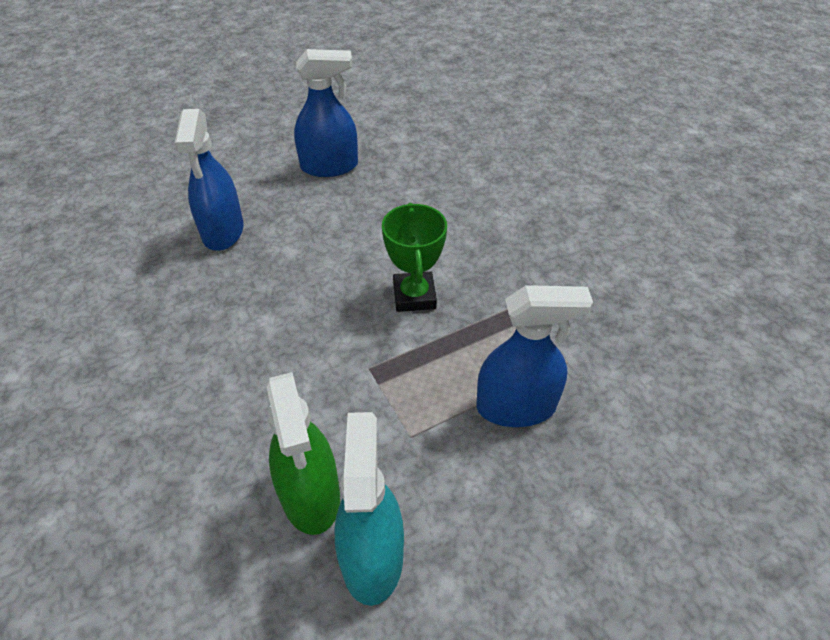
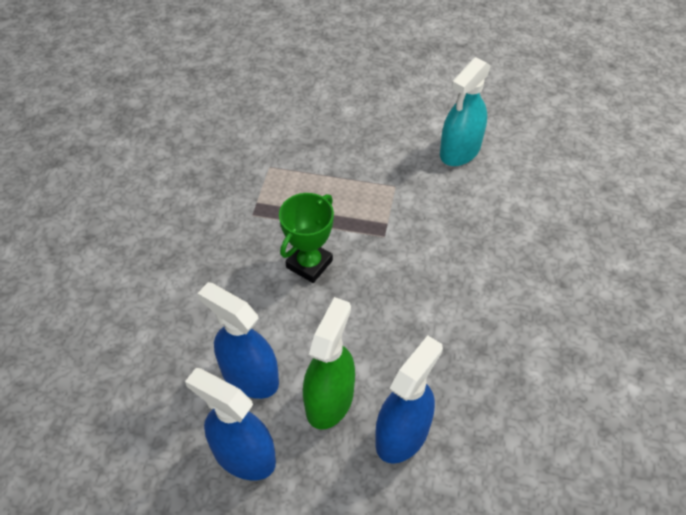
camera: 140 degrees left, 5 degrees up
(310, 495) = (471, 191): green spray bottle -> green spray bottle (329, 400)
(516, 406) = (325, 164): blue spray bottle -> blue spray bottle (249, 376)

